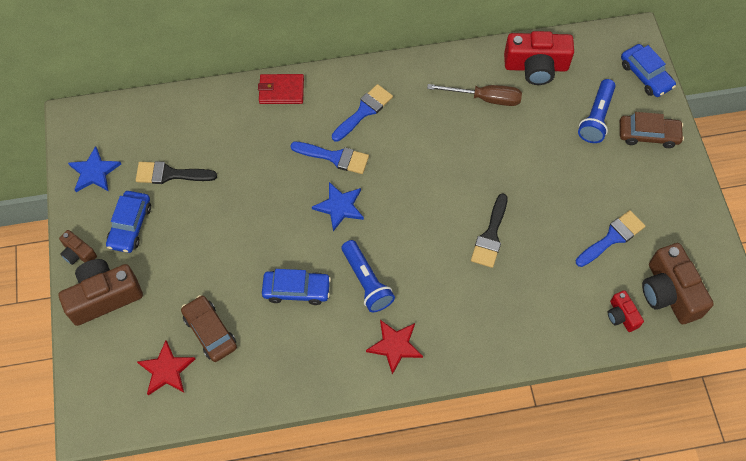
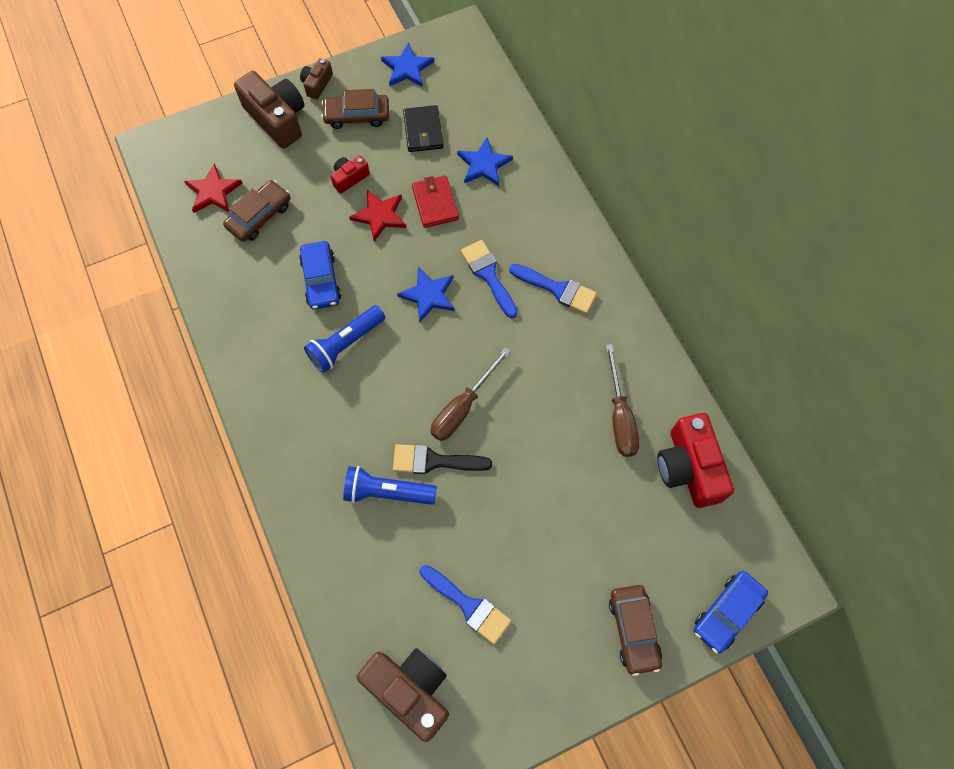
camera: 75 degrees right, 5 degrees up
(130, 225) = (357, 115): blue car -> brown car
(170, 174) = (423, 131): black brush -> black wallet
(225, 135) = (484, 164): none -> blue star
(281, 91) = (556, 201): red wallet -> red wallet (435, 203)
(335, 157) = (488, 275): blue brush -> blue brush turned 150 degrees clockwise
(395, 346) = (278, 389): red star -> red star (380, 216)
(449, 204) = (462, 407): none -> brown screwdriver
(596, 118) = (637, 557): blue flashlight -> blue flashlight (387, 492)
(621, 315) = (366, 633): red camera -> red camera (349, 178)
(669, 292) = (410, 689): brown camera -> brown camera turned 75 degrees clockwise

